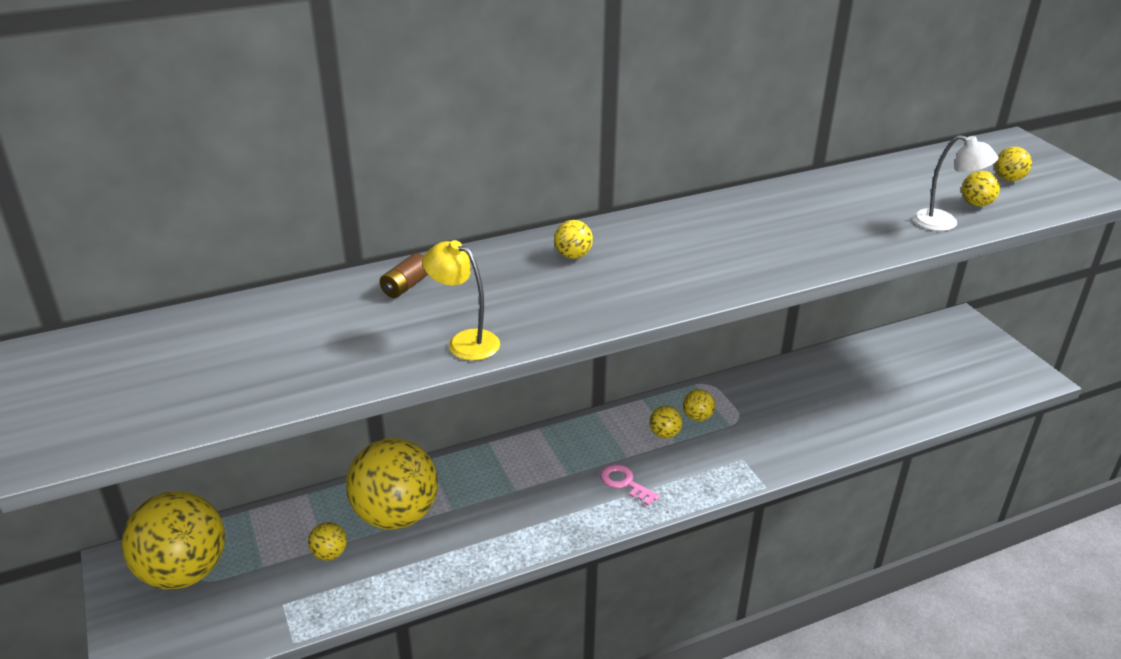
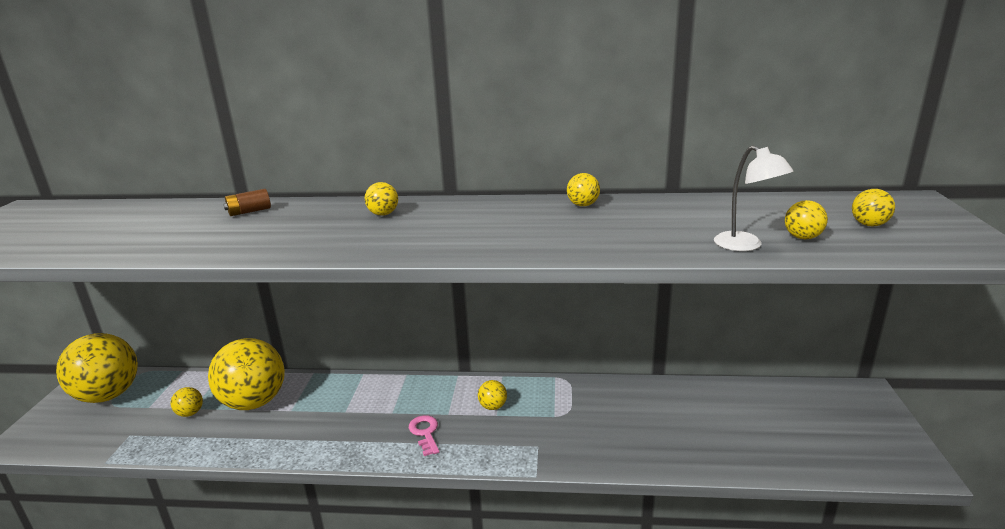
camera: 30 degrees right, 10 degrees down
(464, 341) = (225, 247): yellow lamp -> none
(697, 417) = (532, 402): yellow ball -> yellow ball (583, 205)

